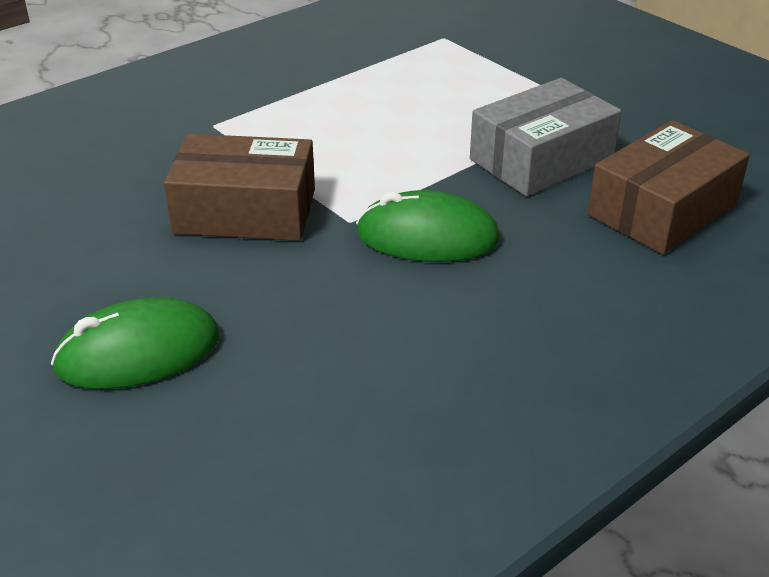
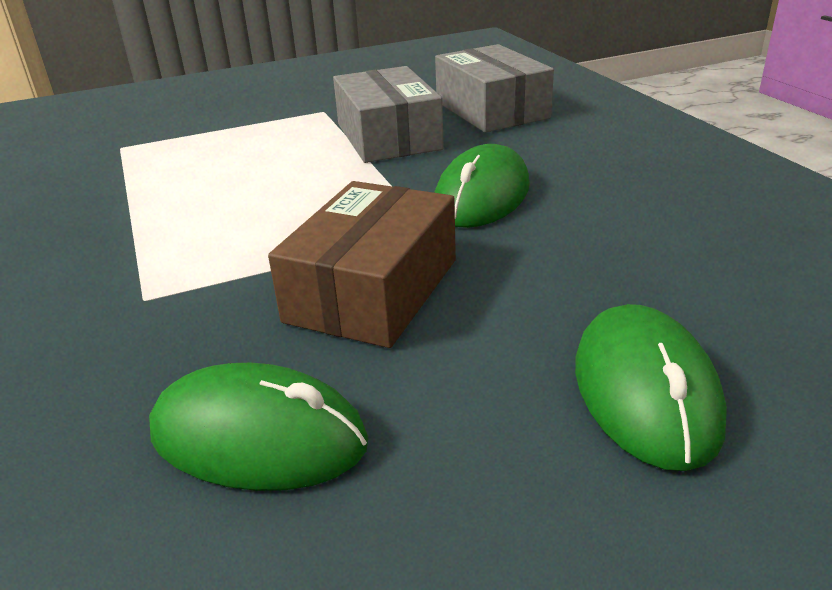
camera: 70 degrees left, 5 degrees down
(78, 206) = (258, 437): none -> green mouse
(662, 209) = (491, 110): brown box -> grey box

